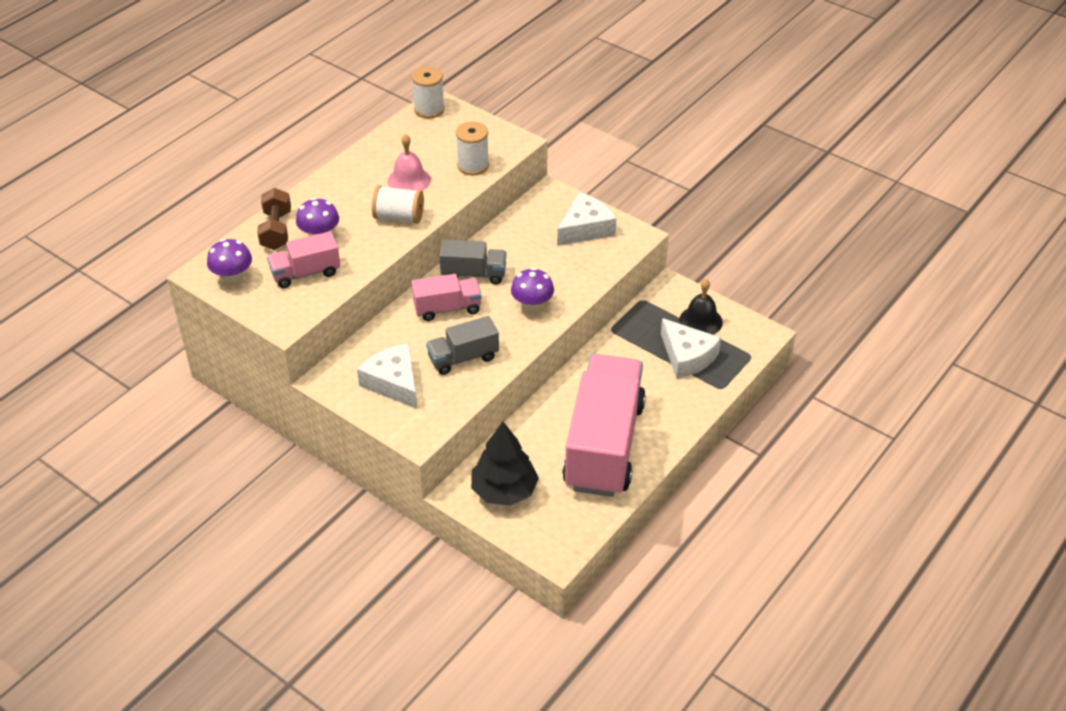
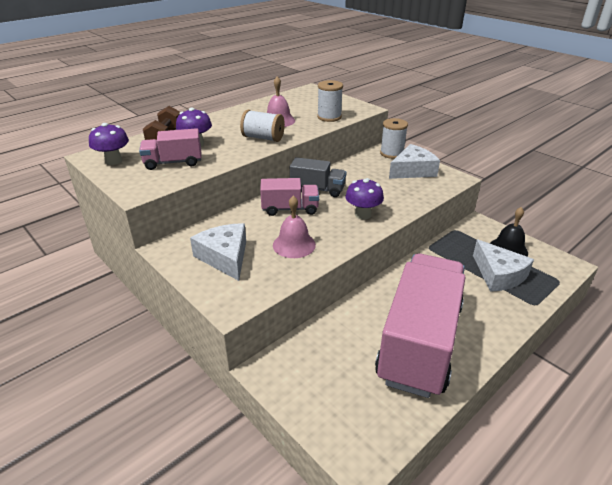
camera: 10 degrees right, 10 degrees down
(429, 109) = (305, 91): white spool -> white spool (392, 153)
(463, 358) = (294, 245): grey truck -> pink bell
(504, 490) = (312, 374): black tree -> none

